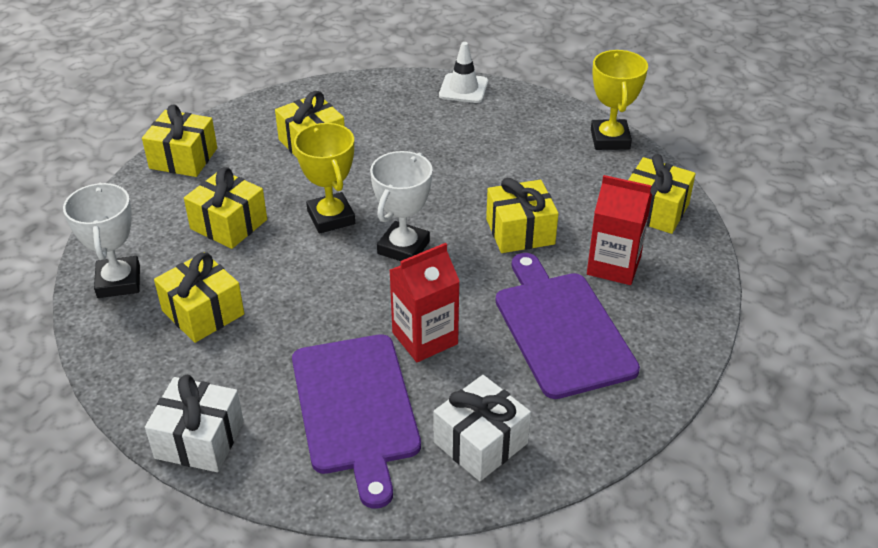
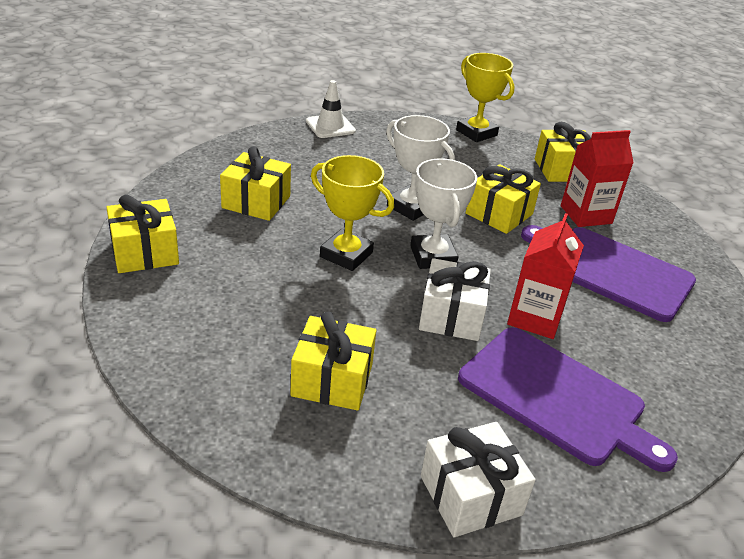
camera: 40 degrees left, 5 degrees down
(119, 282) = (212, 389): white trophy -> white trophy (411, 207)
(229, 224) = (261, 293): yellow gift -> none
(480, 443) = (669, 377): white gift -> white gift (451, 316)

